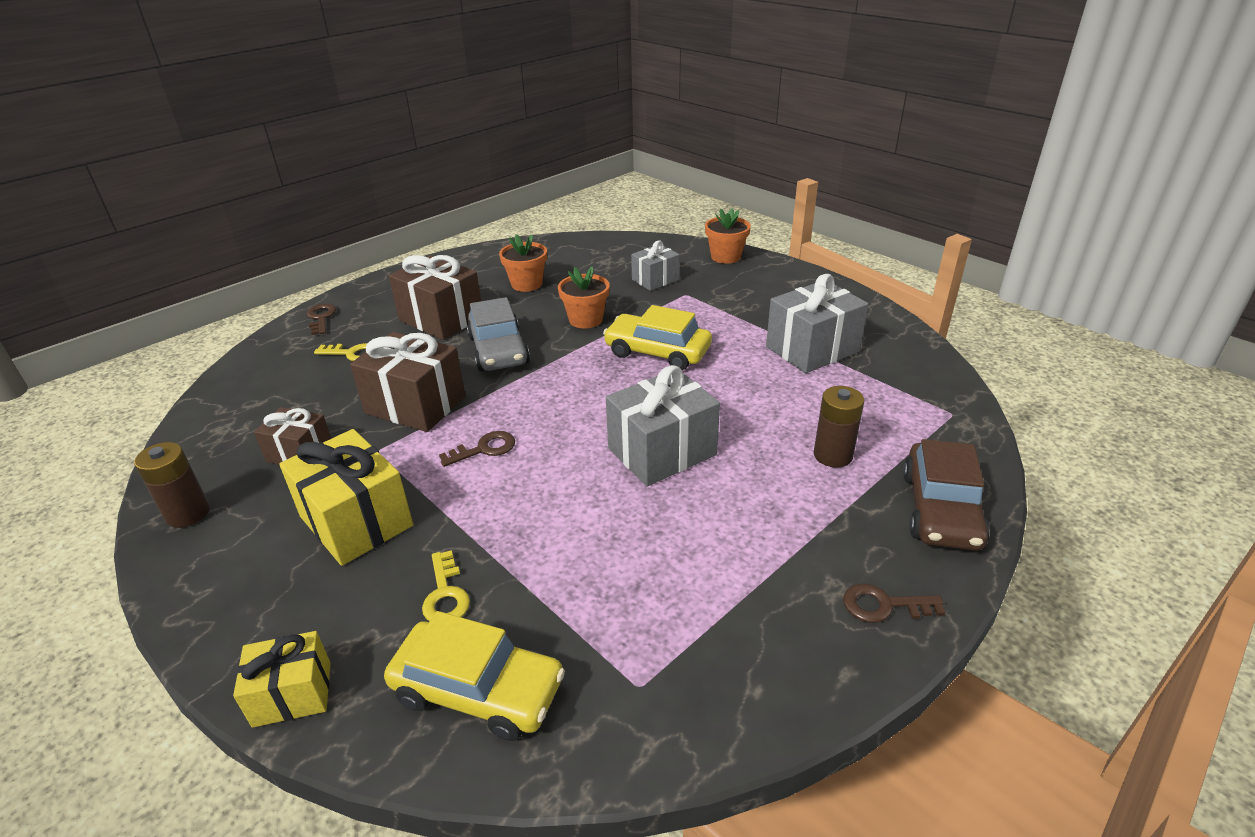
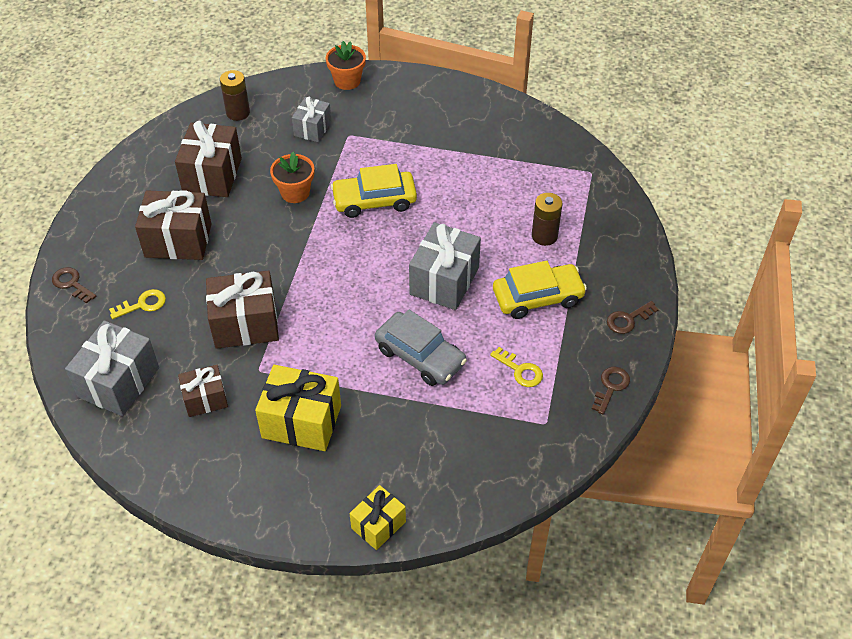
camera: 35 degrees left, 15 degrees up
(188, 513) = (181, 476): brown battery -> brown battery (238, 112)
(445, 594) = (404, 433): yellow key -> yellow key (520, 370)
(478, 690) = (471, 469): yellow car -> yellow car (537, 297)
(484, 449) = (330, 334): brown key -> brown key (611, 387)
(498, 350) = (256, 250): grey car -> grey car (420, 356)
(526, 284) = (212, 175): orange flower pot -> brown gift
(812, 349) = (476, 153): grey gift -> grey gift (119, 382)
(941, 509) = (622, 246): brown car -> none

